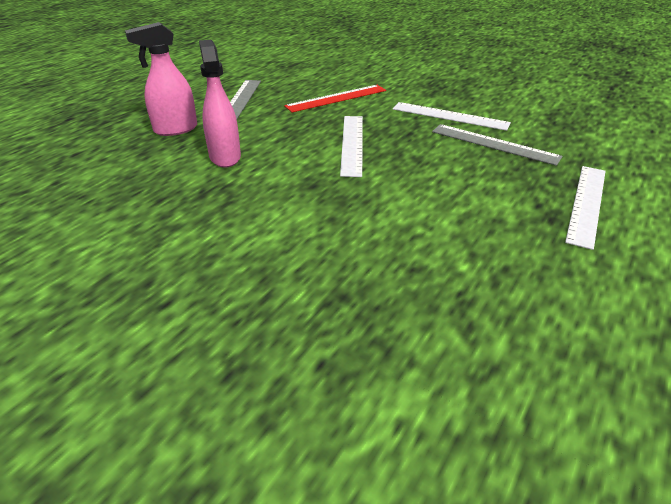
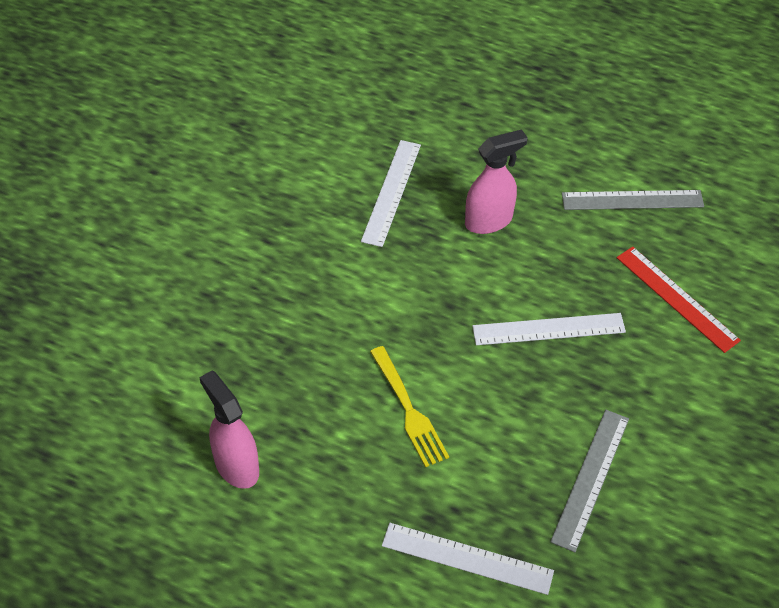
camera: 80 degrees right, 15 degrees up
(175, 129) = (538, 162): pink spray bottle -> pink spray bottle (236, 466)
(432, 219) = (409, 410): none -> yellow fork
(450, 116) = (661, 431): white ruler -> white ruler (391, 192)

